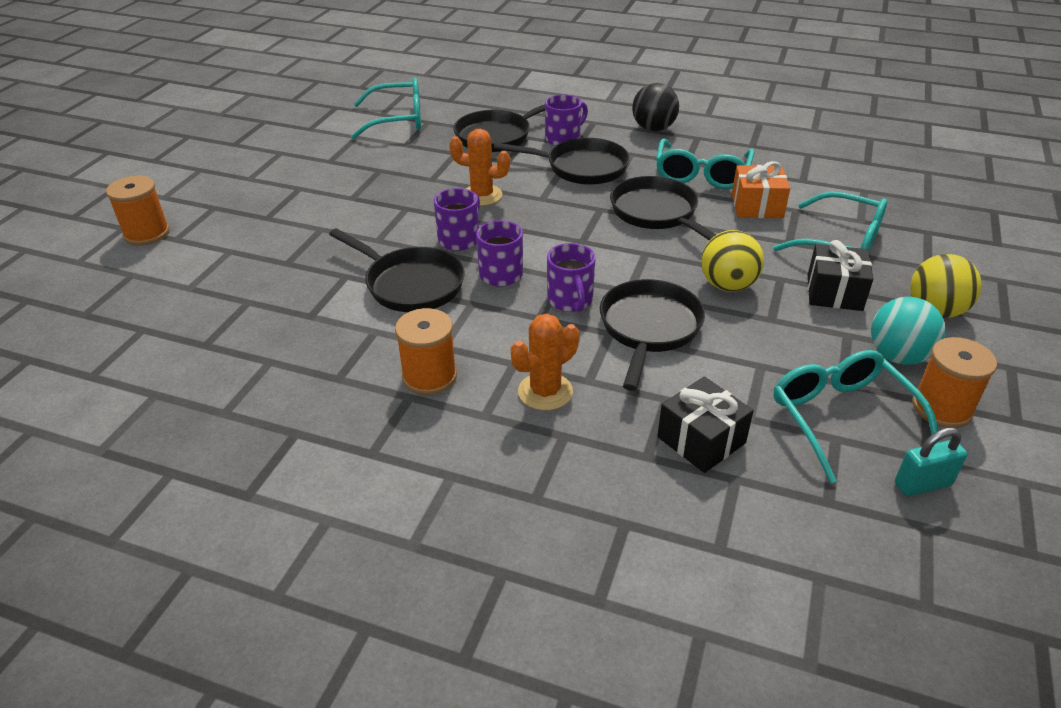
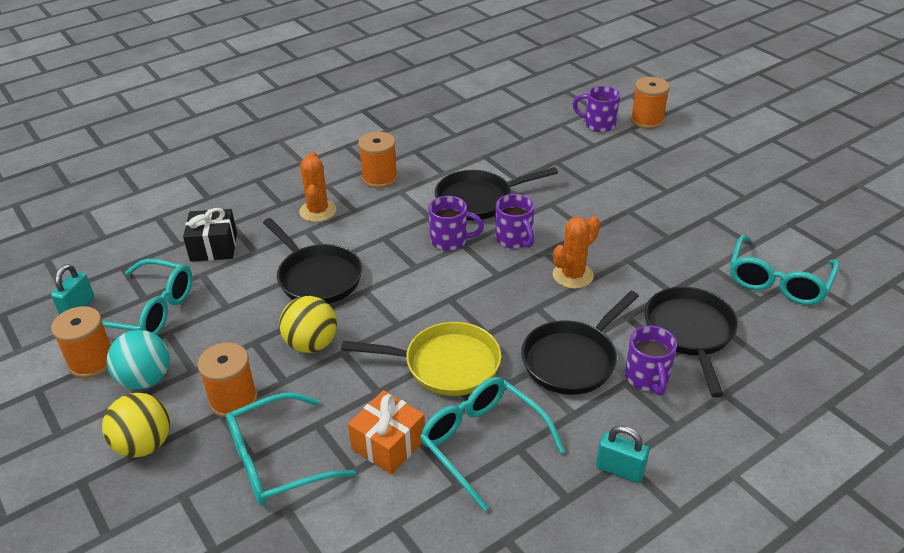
camera: 125 degrees right, 0 degrees up
(570, 301) = (385, 258): purple mug -> purple mug (598, 124)
(653, 129) = (619, 470): black ball -> turquoise padlock
(657, 213) = (445, 365): black pan -> yellow pan
(834, 292) = (233, 400): black gift -> orange spool

